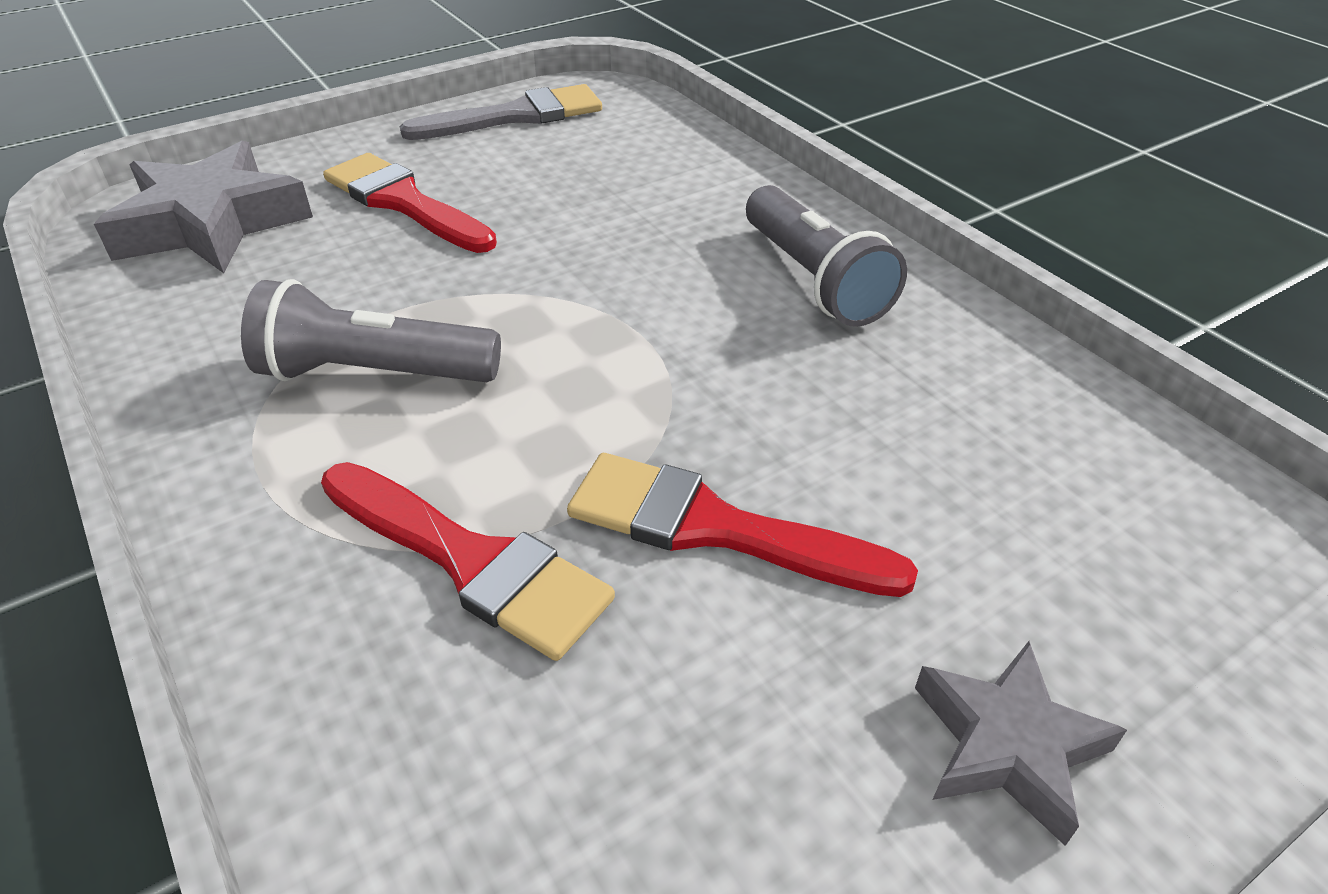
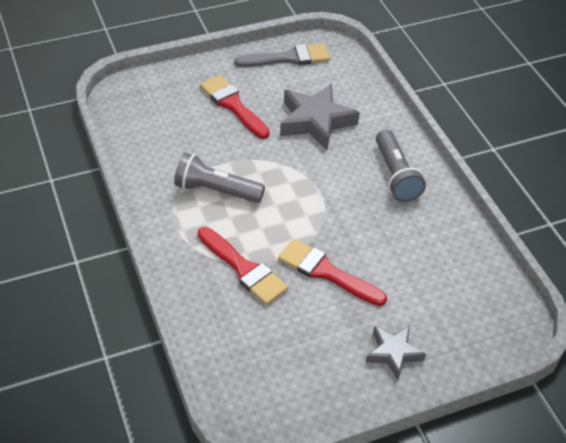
camera: 10 degrees right, 5 degrees up
(211, 223) = (153, 104): grey star -> grey star (316, 121)

